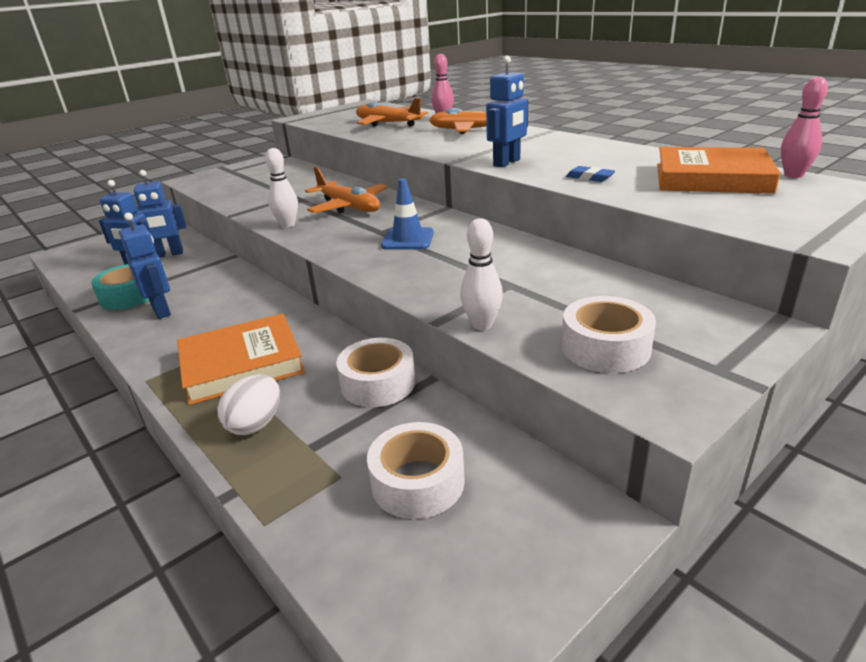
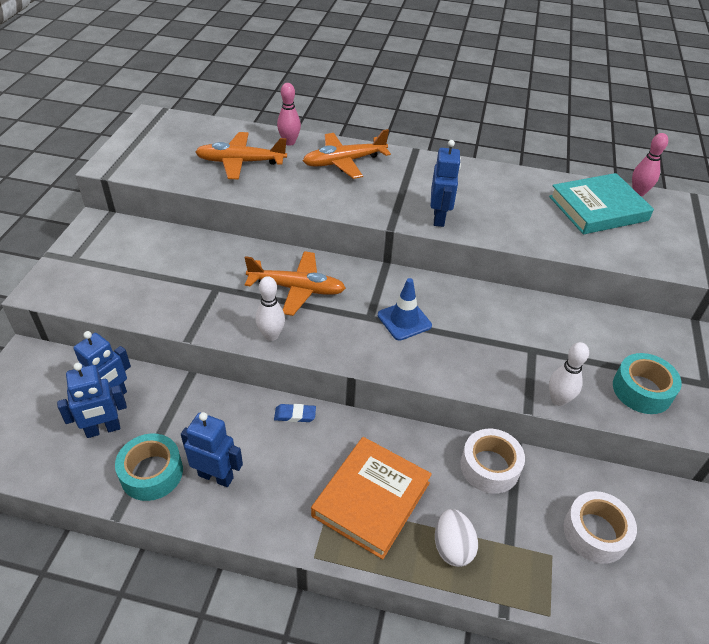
camera: 40 degrees left, 15 degrees up
(589, 177) = (522, 227): blue eraser -> blue eraser (295, 415)
(605, 347) = (642, 390): white tape -> turquoise tape
(711, 178) = (598, 208): orange book -> turquoise book

